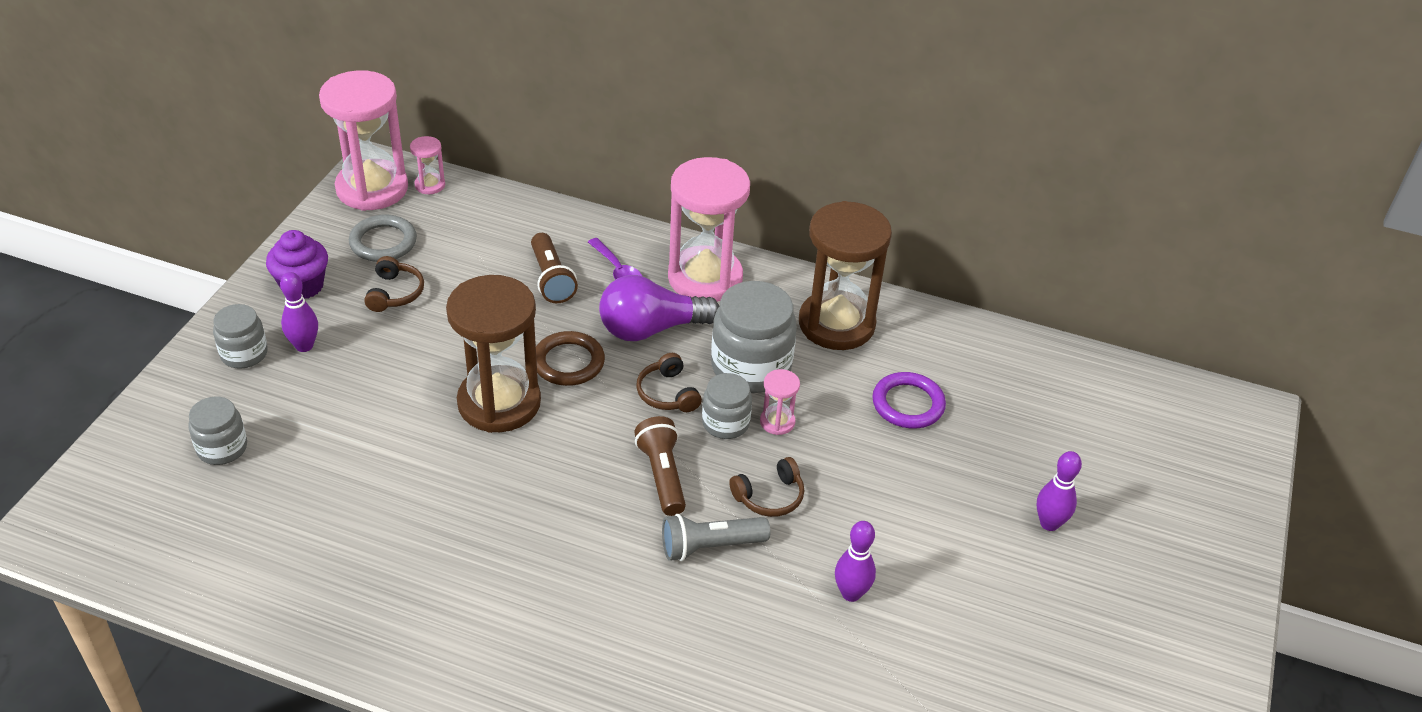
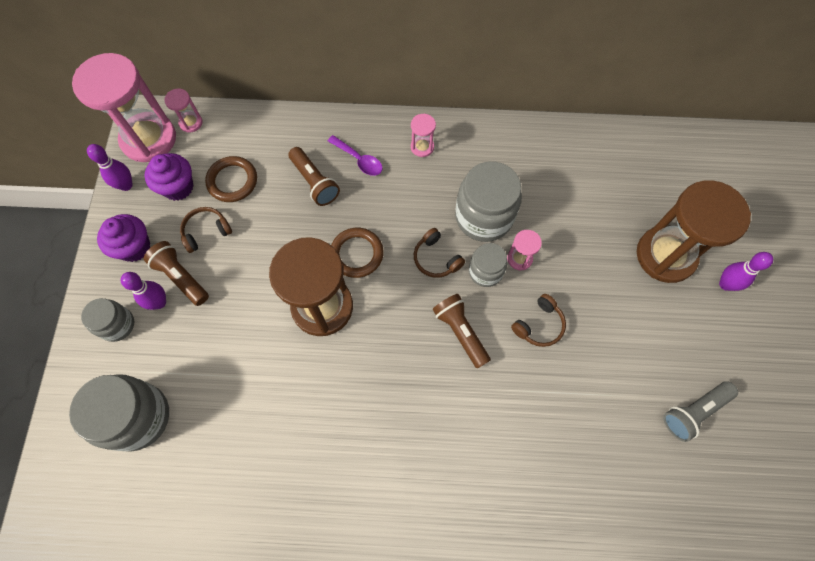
camera: 15 degrees left, 25 degrees up
(222, 448) = (138, 417): grey jar -> grey jar, size x1.75
(342, 329) = (181, 277): none -> brown flashlight
(383, 242) = (178, 187): grey ring -> purple cupcake
(395, 293) = (206, 232): brown headphones -> brown headphones turned 105 degrees counterclockwise
(451, 253) = (232, 181): none -> brown ring
(651, 329) = (402, 205): purple light bulb -> none
(705, 278) = (422, 147): pink hourglass -> pink hourglass, size x0.43
(710, 546) = (516, 382): grey flashlight -> grey flashlight (693, 411)
(836, 324) = (526, 159): brown hourglass -> brown hourglass (665, 255)
(851, 593) = (622, 388): purple bowling pin -> purple bowling pin (126, 185)
(908, 404) = (599, 214): purple ring -> none

